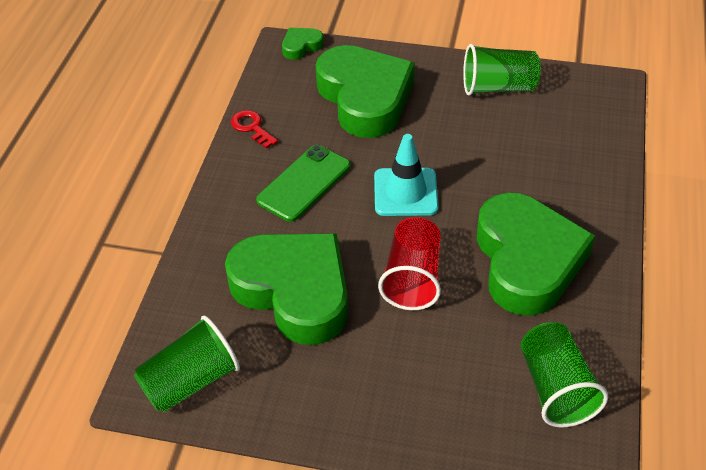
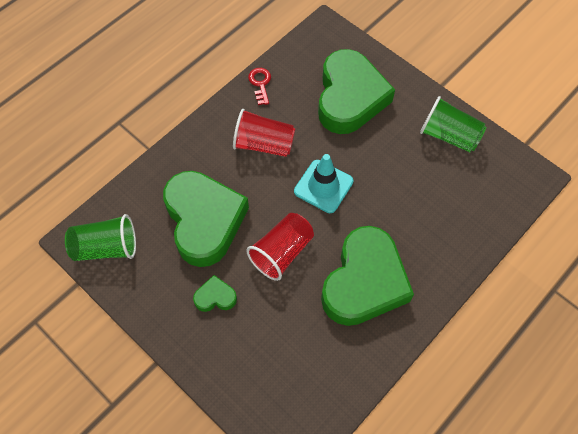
camera: 30 degrees right, 15 degrees up
(301, 46) = (337, 33): green heart -> green heart (215, 297)
(304, 183) = (264, 144): green phone -> red cup
(555, 388) = (313, 382): green cup -> none

